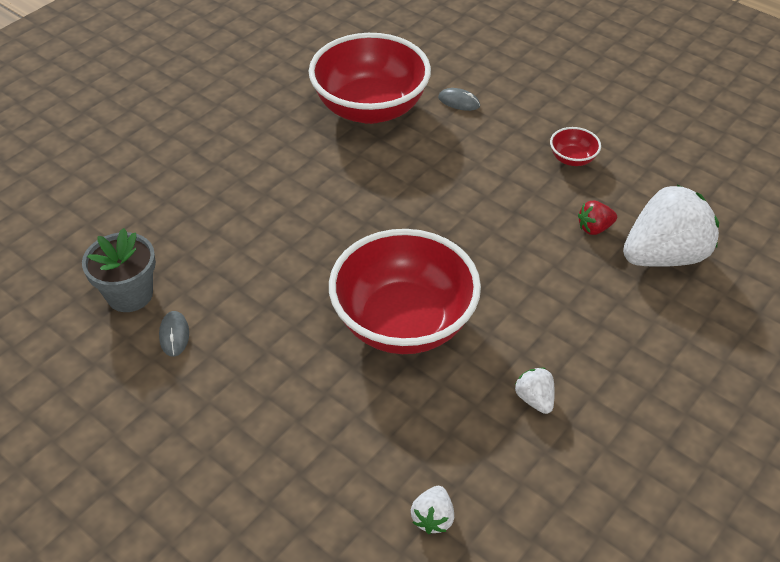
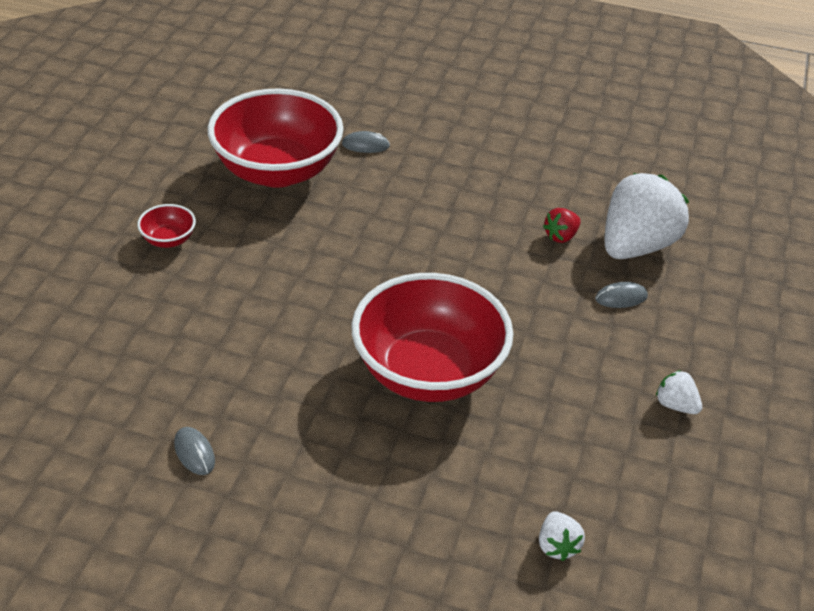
camera: 25 degrees left, 5 degrees down
(130, 294) = (119, 425): grey flower pot -> none
(534, 399) = (591, 408): white strawberry -> white strawberry (675, 405)
(572, 159) = (506, 176): red bowl -> red bowl (168, 240)
(621, 302) = (621, 297): none -> grey mouse

